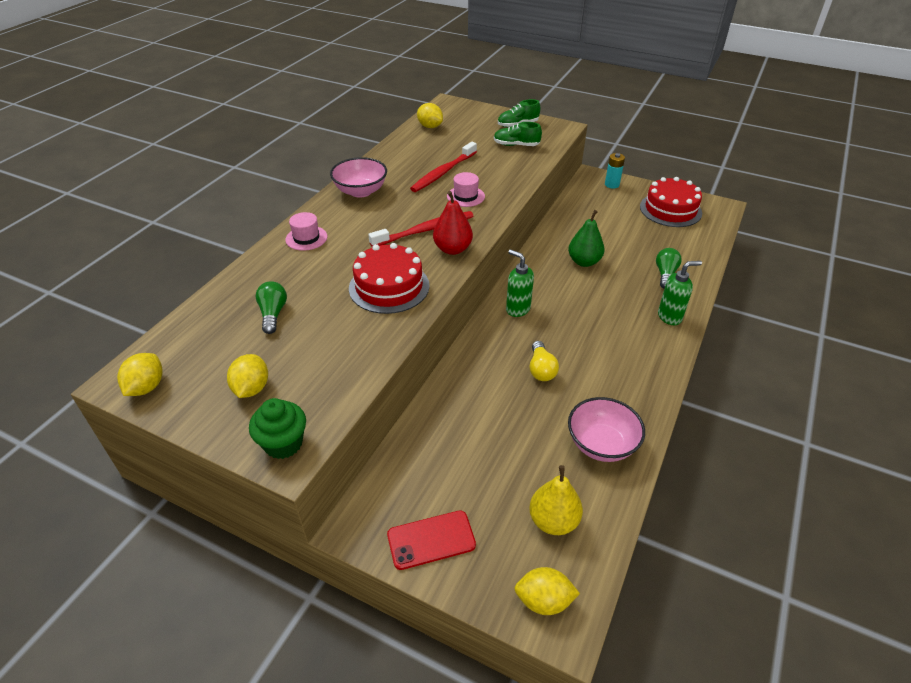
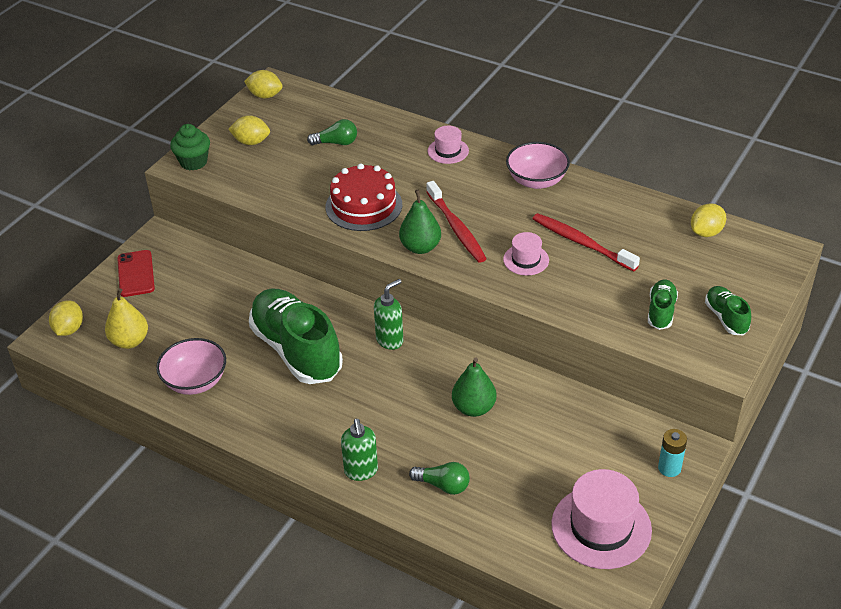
camera: 95 degrees right, 0 degrees up
(452, 249) = (420, 247): red pear -> green pear
(541, 369) = (296, 350): yellow light bulb -> green shoe
(670, 209) = (601, 527): red cake -> pink hat

